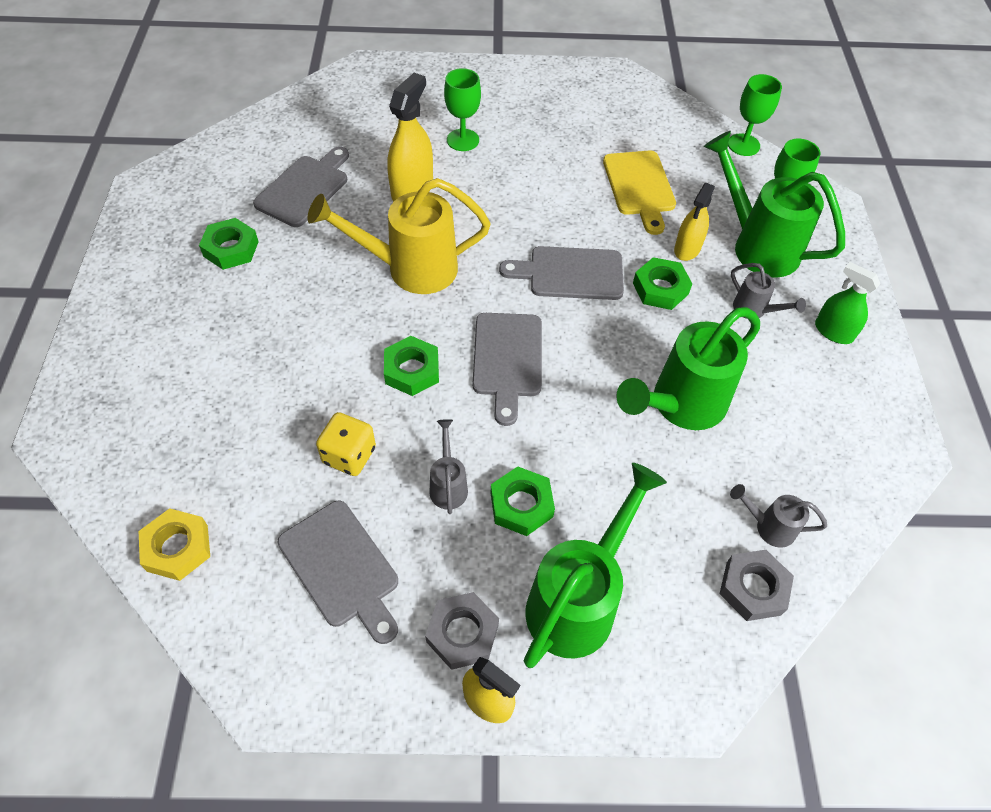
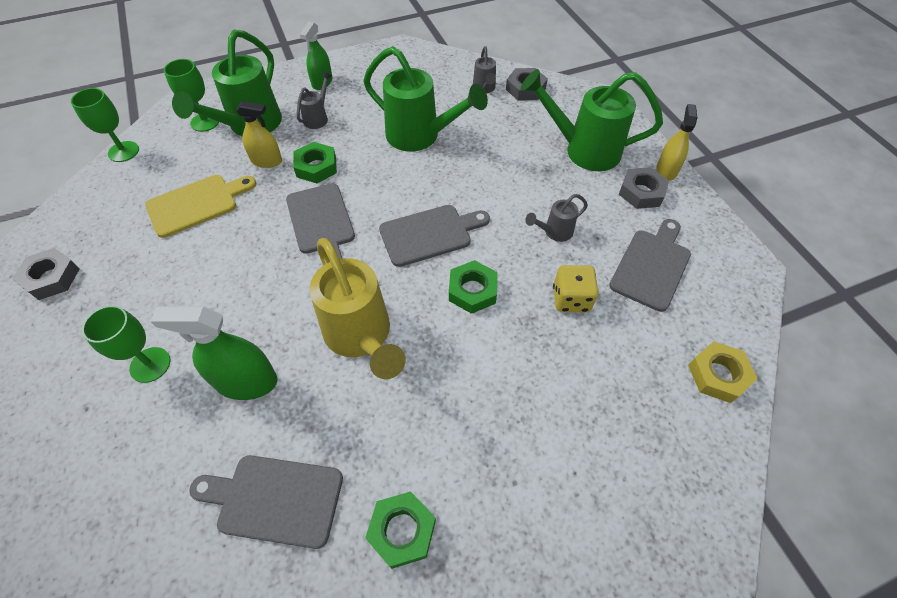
camera: 110 degrees left, 0 degrees up
(412, 189) = (246, 381): yellow spray bottle -> green spray bottle
(521, 505) = (542, 191): green nut -> none
(586, 94) = (51, 278): none -> grey nut

